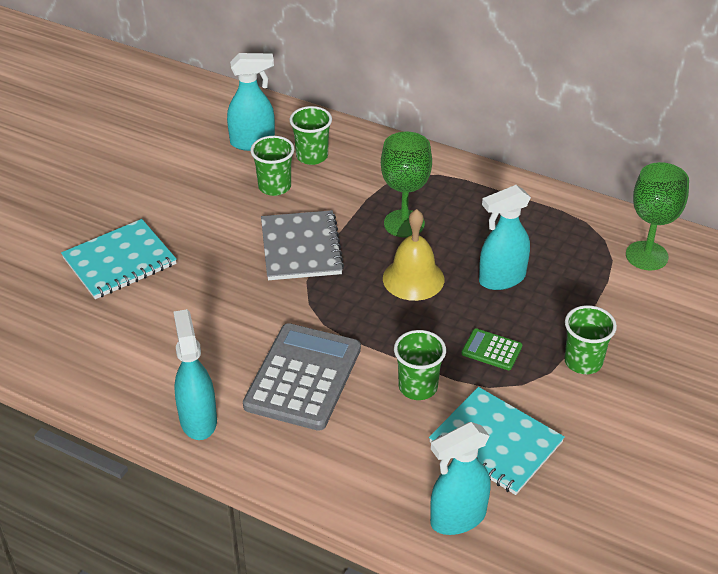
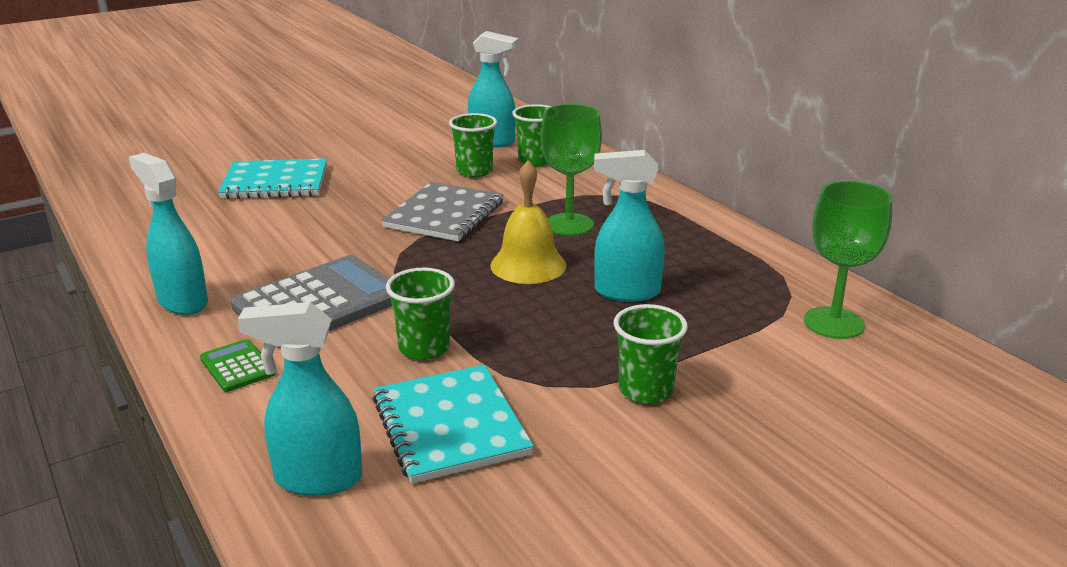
camera: 30 degrees right, 15 degrees down
(198, 419) = (182, 301): turquoise spray bottle -> turquoise spray bottle turned 60 degrees counterclockwise
(491, 350) = (545, 345): green calculator -> green calculator (237, 366)

